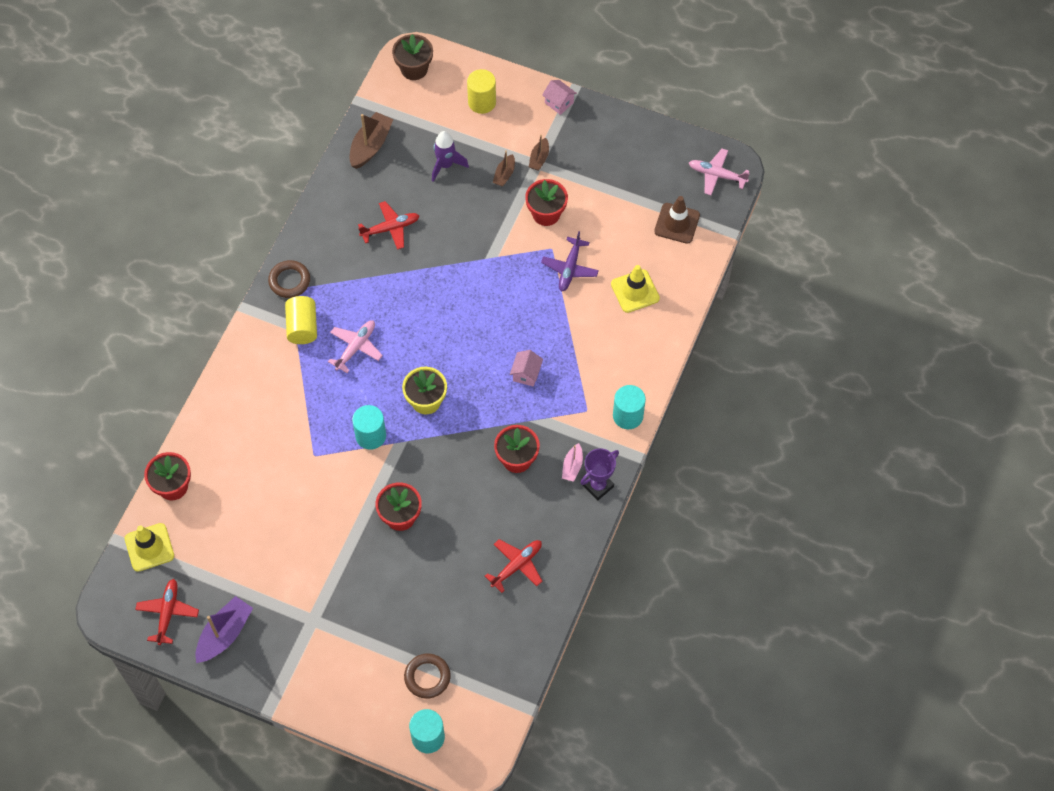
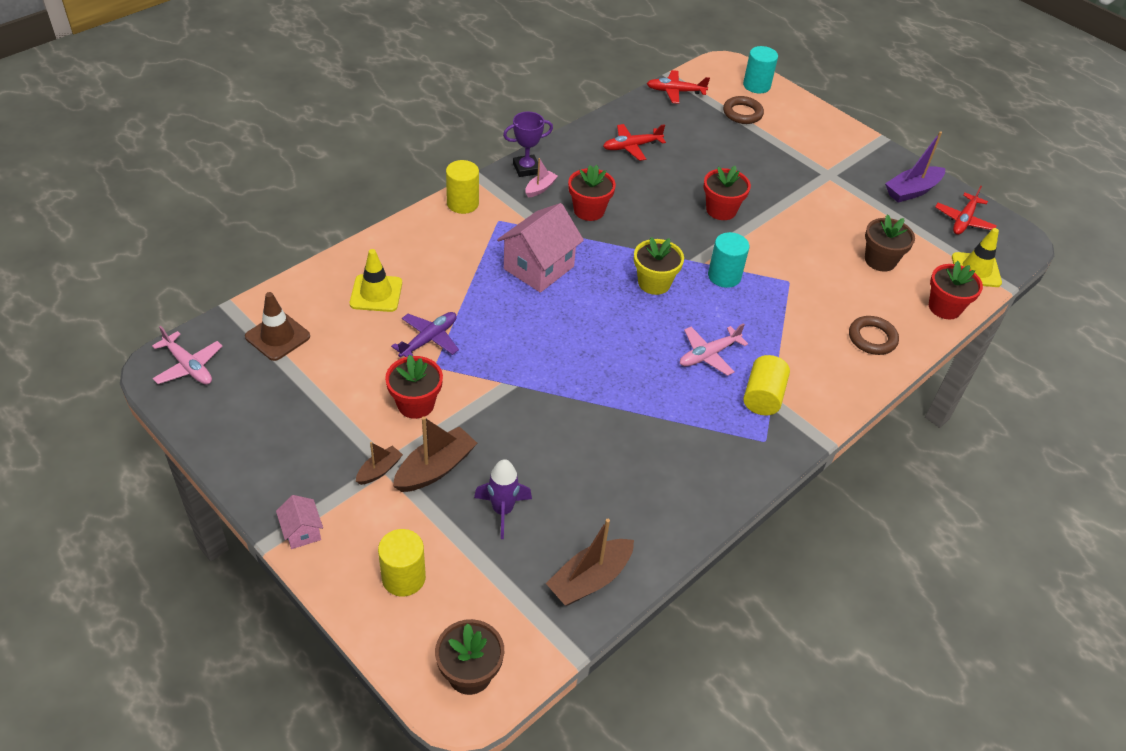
camera: 160 degrees left, 15 degrees down
(239, 519) = (880, 260): none -> brown flower pot
(289, 281) = (762, 451): brown ring -> brown ring (872, 338)
(390, 228) = (613, 462): red plane -> red plane (675, 91)
(504, 174) = (435, 468): brown boat -> brown boat, size x1.76
(526, 374) = (538, 268): pink house -> pink house, size x2.03
(628, 416) = (462, 203): turquoise cylinder -> yellow cylinder

